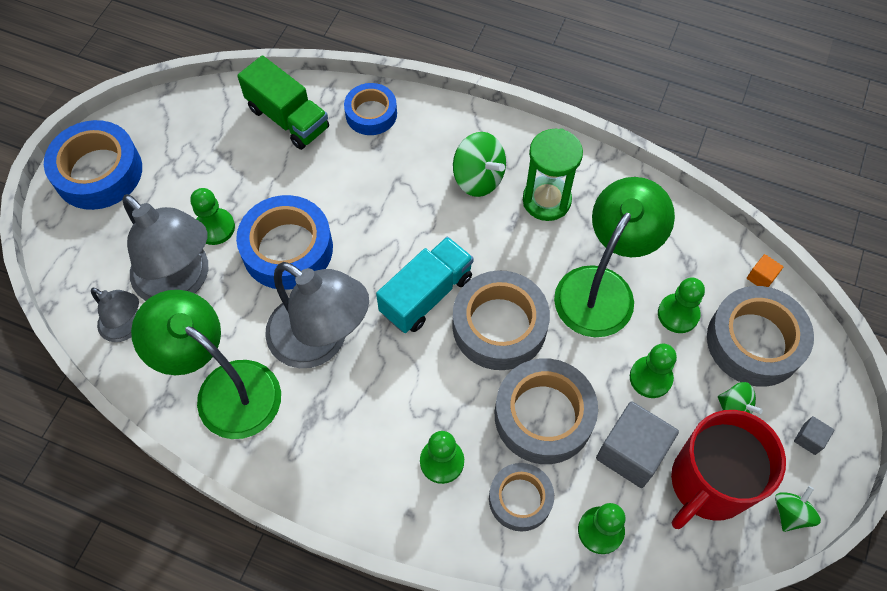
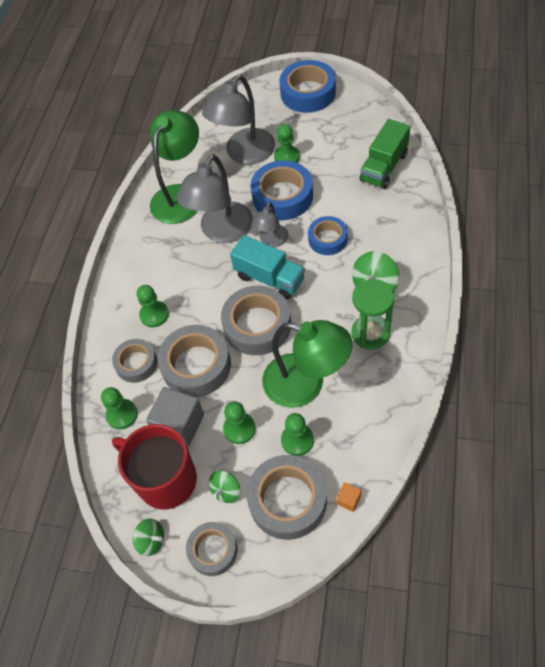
camera: 85 degrees right, 5 degrees down
(127, 327) = (208, 140): grey lamp -> grey lamp (271, 241)
(371, 114) = (406, 210): blue tape -> blue tape (327, 239)
(809, 439) = (213, 550): grey cube -> grey tape

